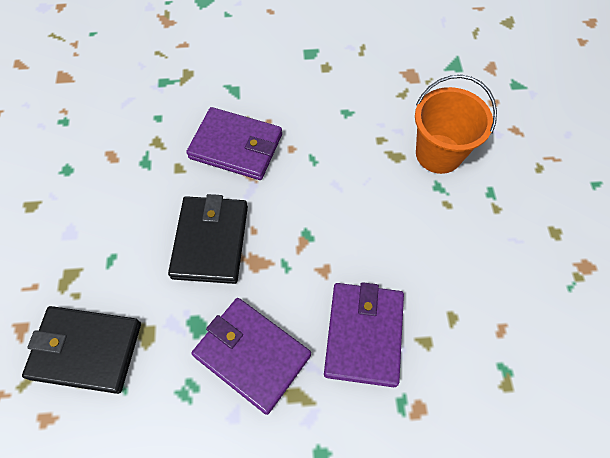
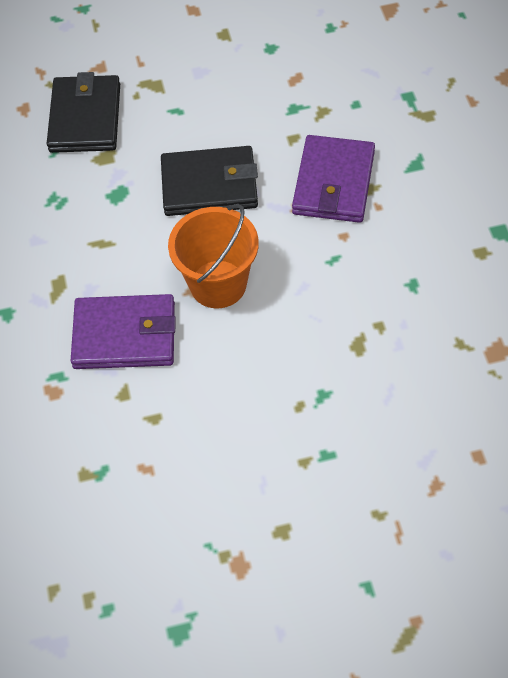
camera: 85 degrees right, 5 degrees down
(252, 355) = (93, 243): purple wallet -> none
(438, 154) = (373, 392): orange bucket -> orange bucket (218, 284)

